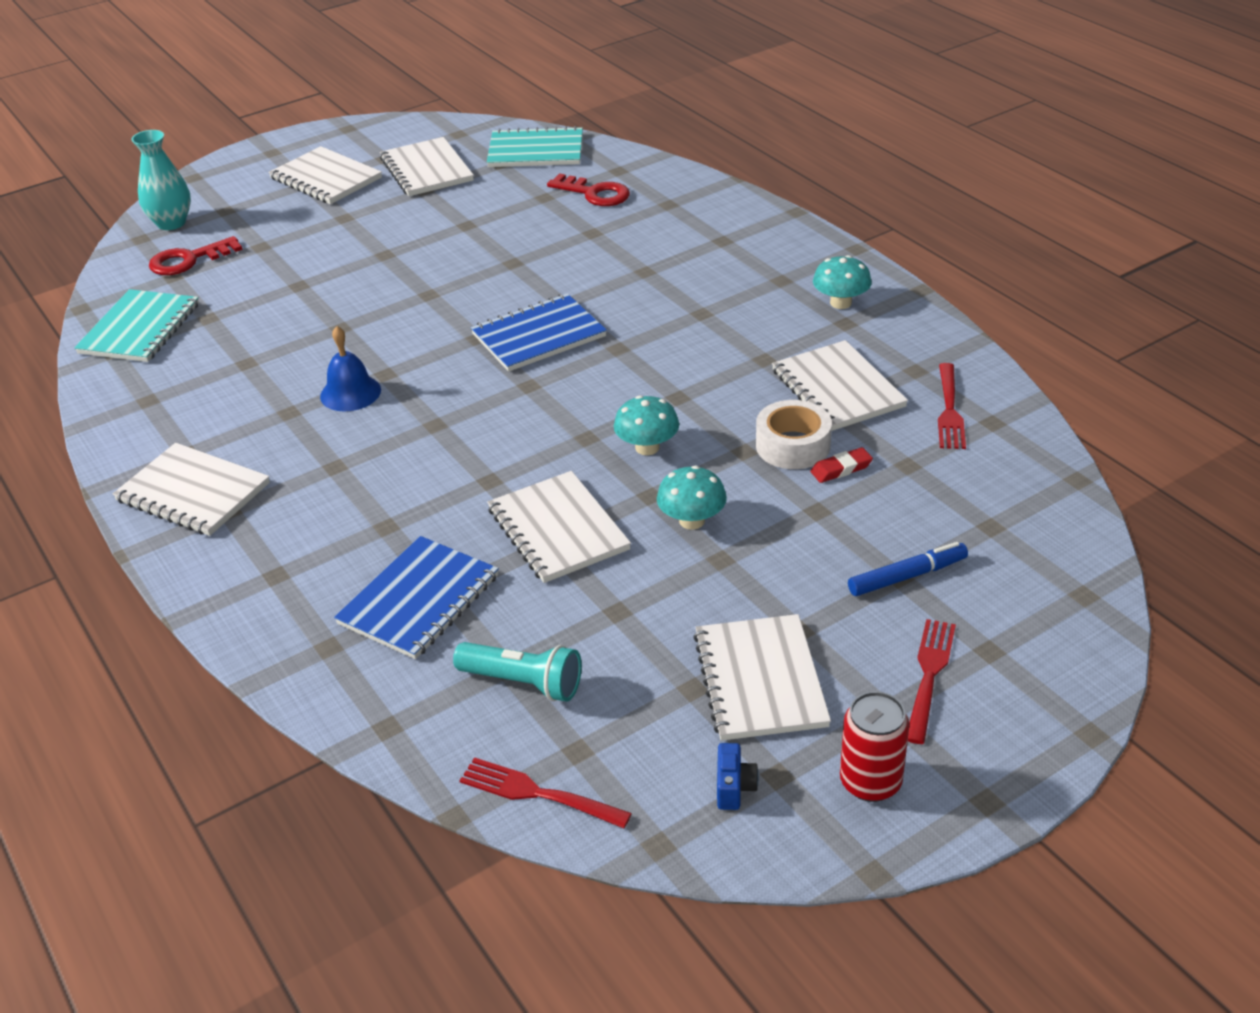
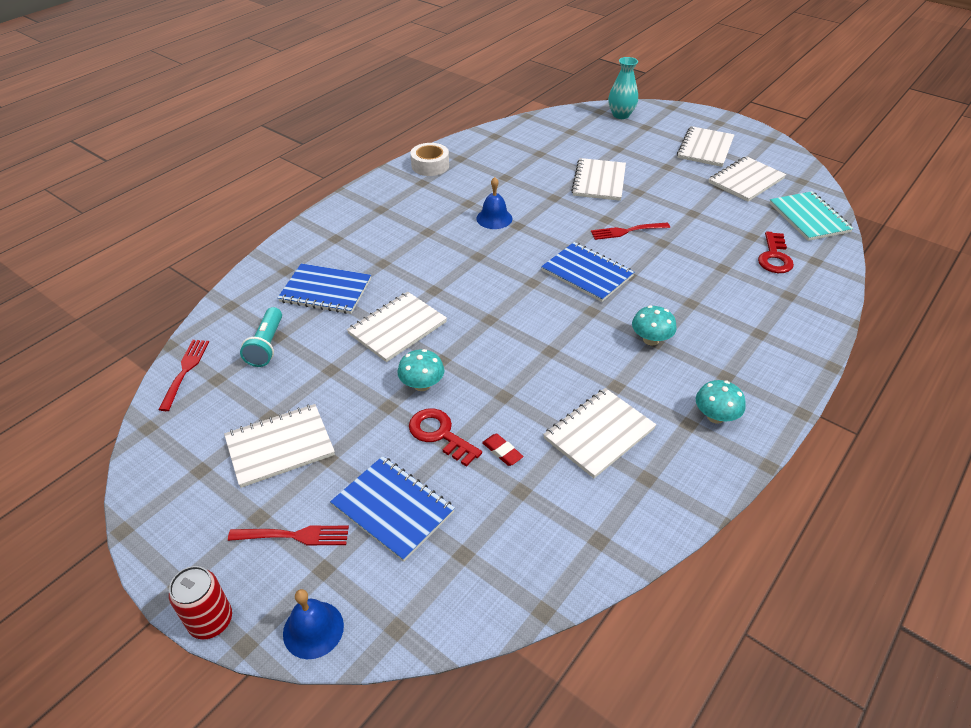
camera: 70 degrees right, 5 degrees up
(140, 329) = (518, 137): turquoise notebook -> none
(188, 260) = (589, 131): red key -> red key (440, 434)
(193, 492) = (391, 194): white notebook -> white notebook (599, 181)
(647, 447) = (489, 348): turquoise mushroom -> turquoise mushroom (651, 339)
(734, 787) = (190, 451): blue camera -> none
(793, 445) = (519, 420): white tape -> white tape (430, 166)
(870, 782) = (195, 517): red can -> red can (211, 621)
(907, 576) = (393, 508): blue marker -> blue notebook
(949, 409) = (603, 508): red fork -> red fork (627, 231)
(1076, 667) = (313, 629): none -> blue bell

